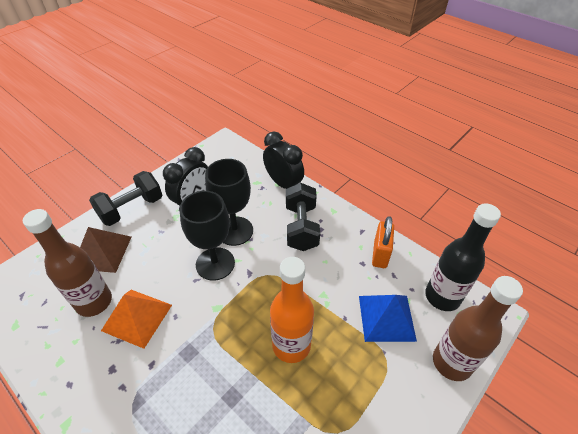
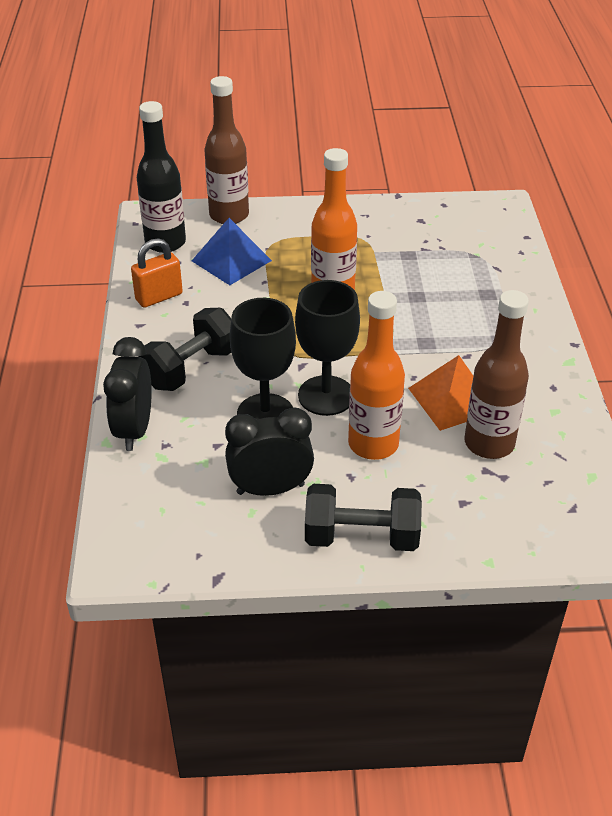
camera: 135 degrees left, 5 degrees down
(102, 252) = (444, 497): brown pyramid -> none
(163, 254) = (373, 444): none -> orange bottle

